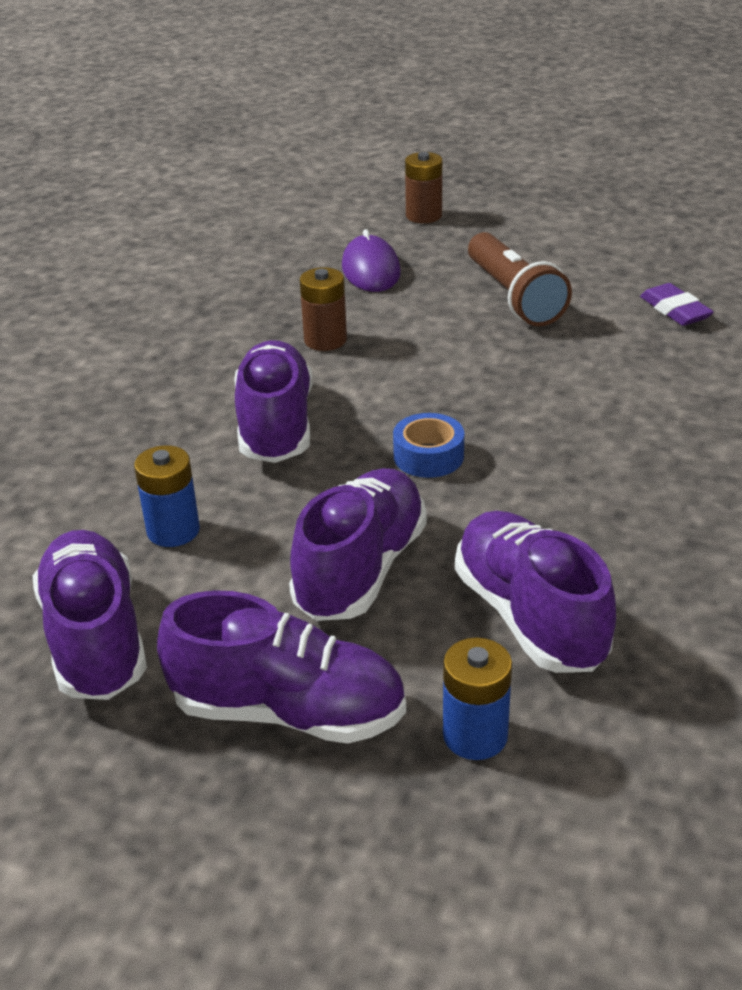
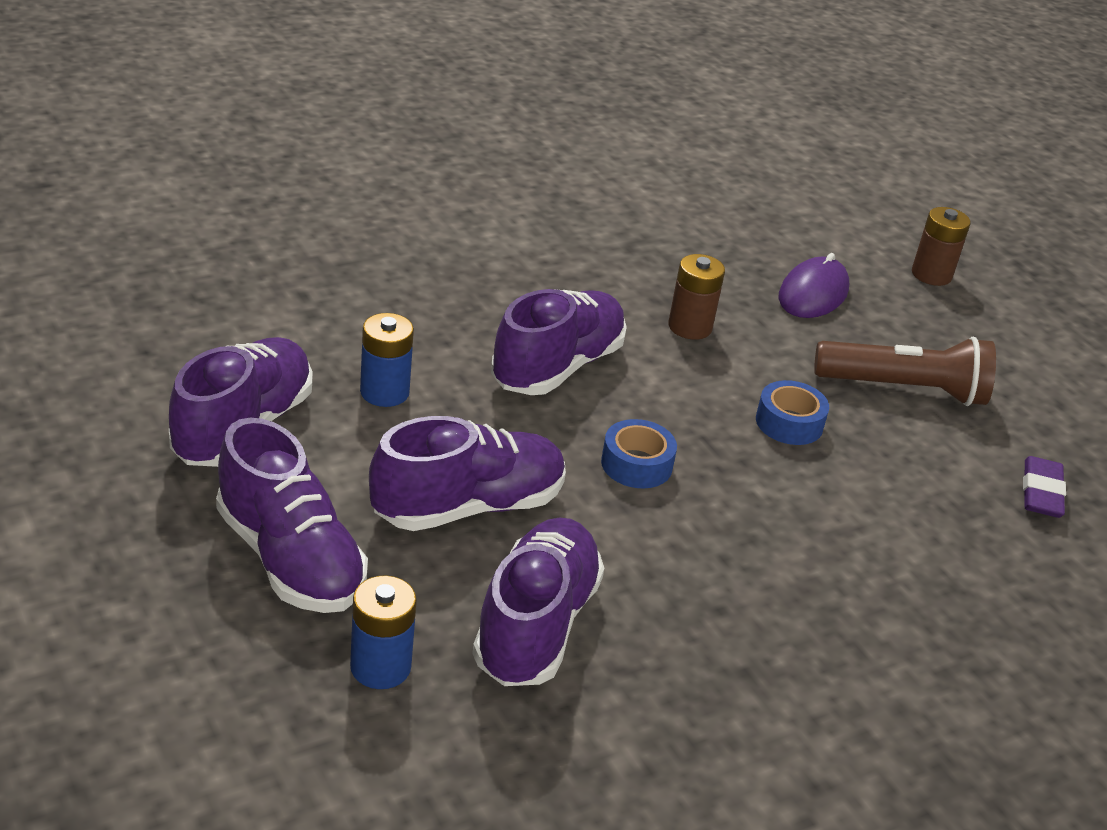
camera: 35 degrees right, 0 degrees up
(480, 363) = (789, 423): none -> blue tape
(513, 297) = (904, 389): brown flashlight -> brown flashlight turned 105 degrees counterclockwise

